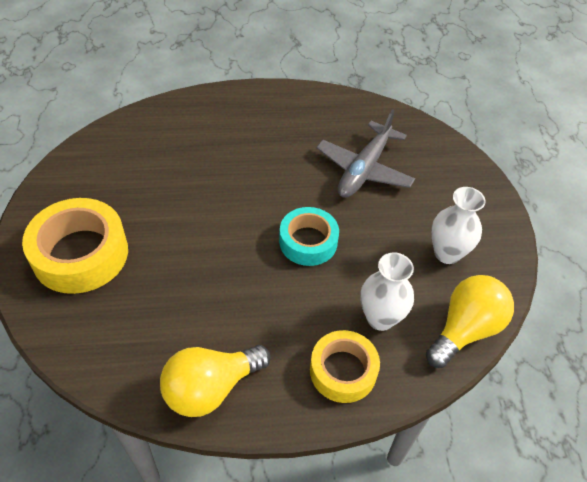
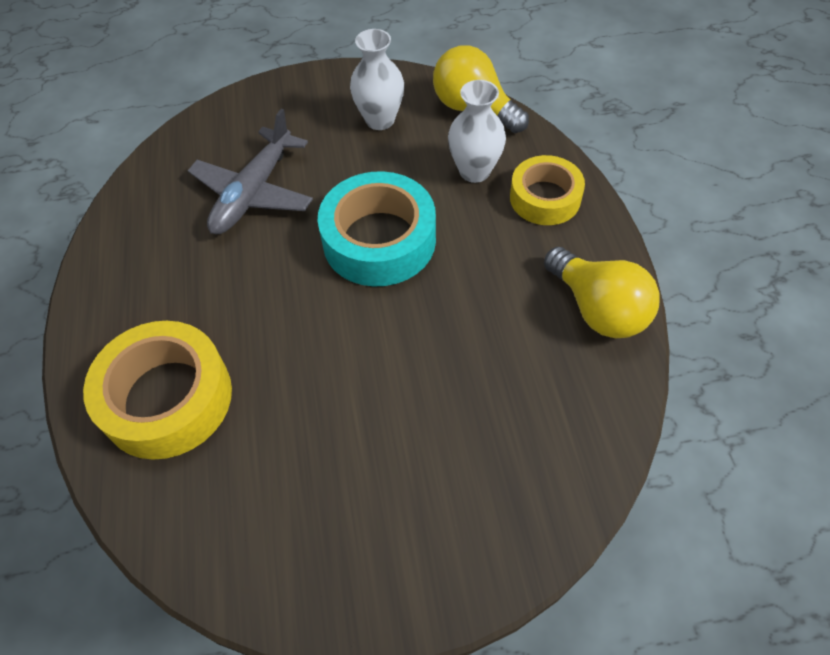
camera: 90 degrees left, 5 degrees up
(80, 254) = (436, 507): yellow tape -> yellow tape (167, 398)
(308, 242) = (379, 240): turquoise tape -> turquoise tape, size x1.55
(364, 169) = (254, 193): grey plane -> grey plane turned 90 degrees clockwise

